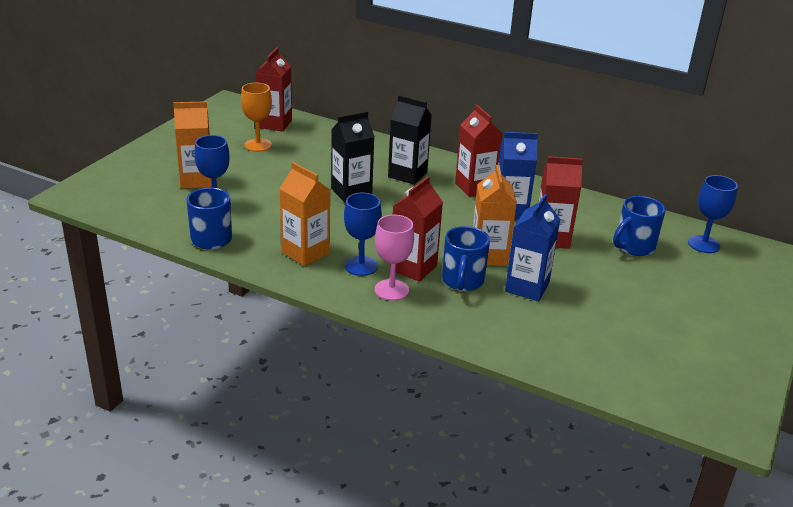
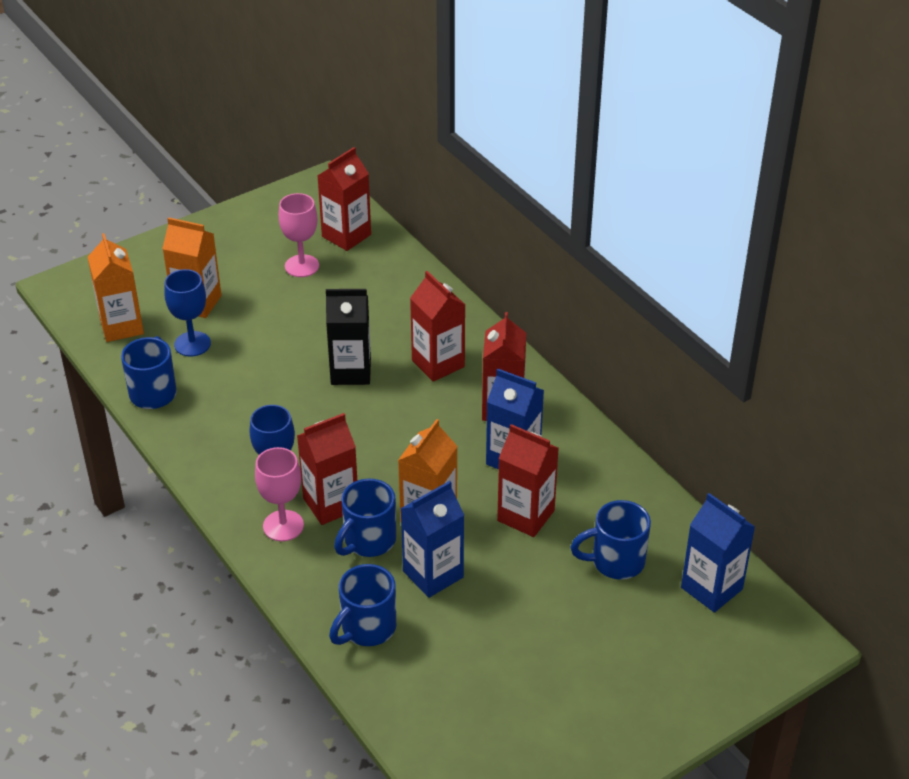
camera: 30 degrees right, 10 degrees up
(258, 145) = (302, 266): orange goblet -> pink goblet
(305, 252) = (234, 444): orange carton -> orange carton (121, 326)
(407, 175) = (438, 363): black carton -> red carton
(516, 332) = (367, 628): none -> blue mug
(703, 244) = (711, 588): blue goblet -> blue carton

